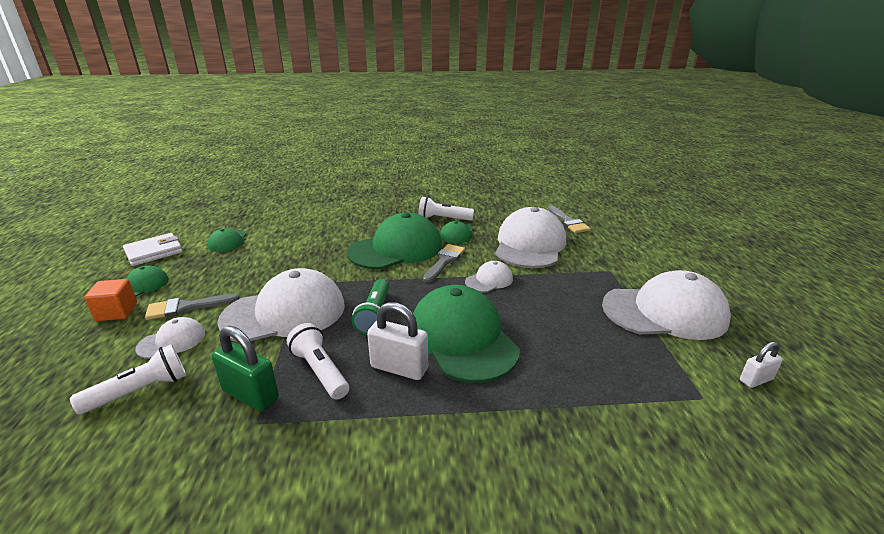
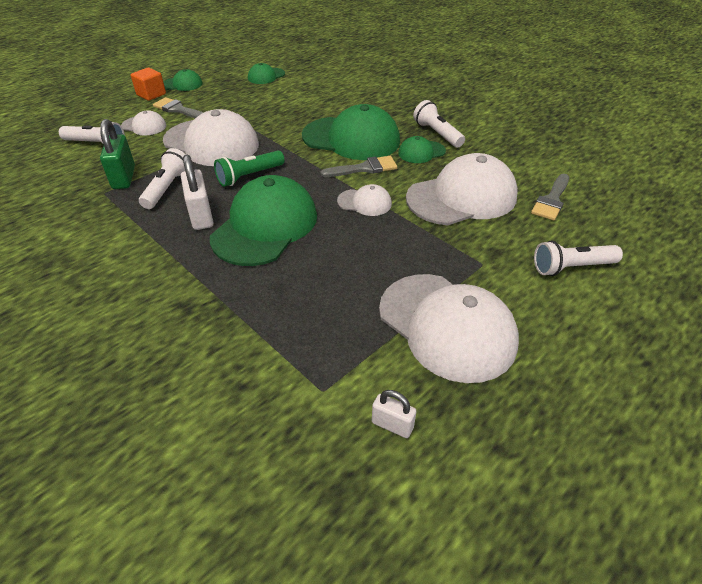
camera: 50 degrees right, 15 degrees up
(154, 252) = (221, 64): white wallet -> none
(640, 247) = (572, 267): none -> white flashlight

